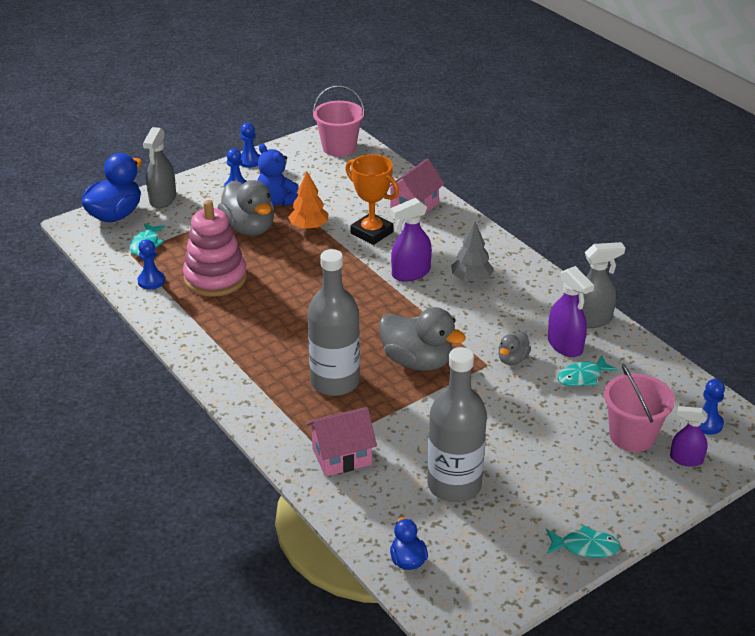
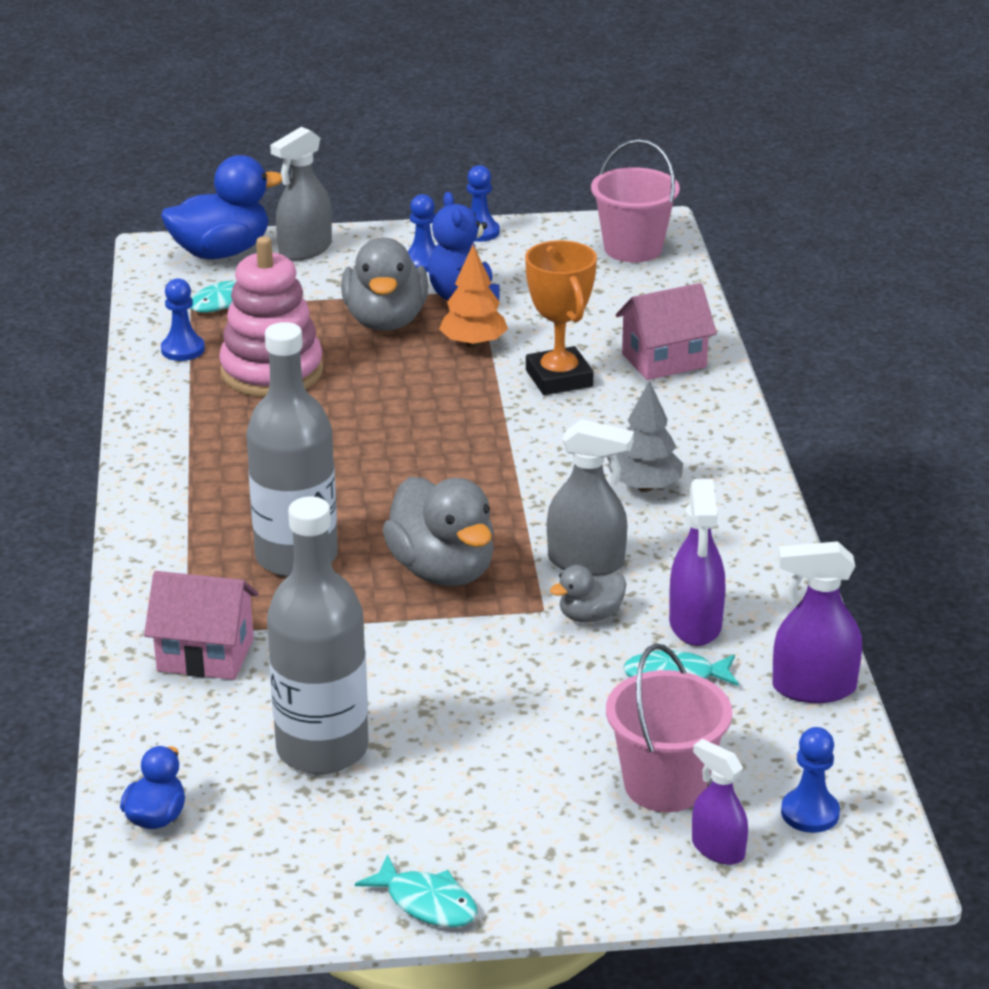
camera: 30 degrees right, 5 degrees down
(410, 273) = (559, 450): purple spray bottle -> purple spray bottle (813, 688)
(591, 320) = (778, 603): grey spray bottle -> grey spray bottle (586, 562)

